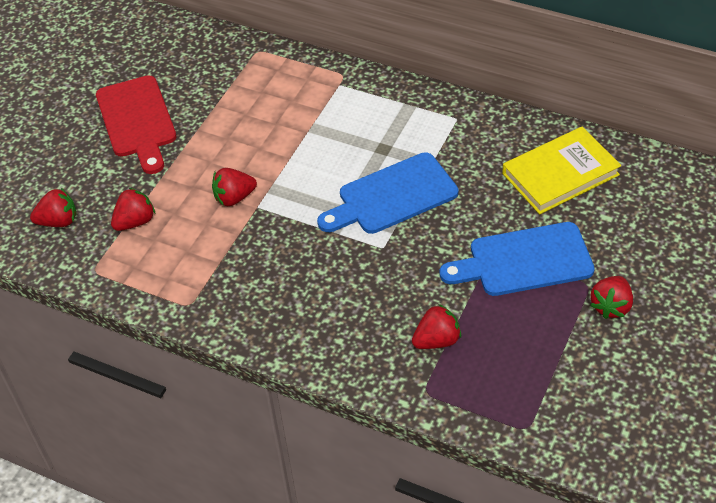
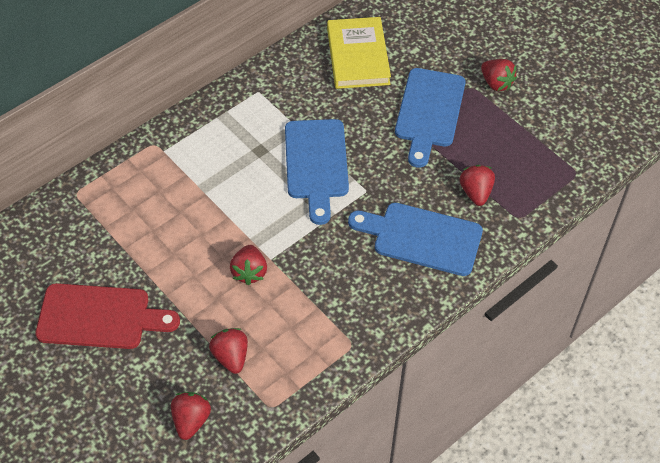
camera: 70 degrees left, 5 degrees up
(348, 314) = (422, 238): none -> blue cutting board

